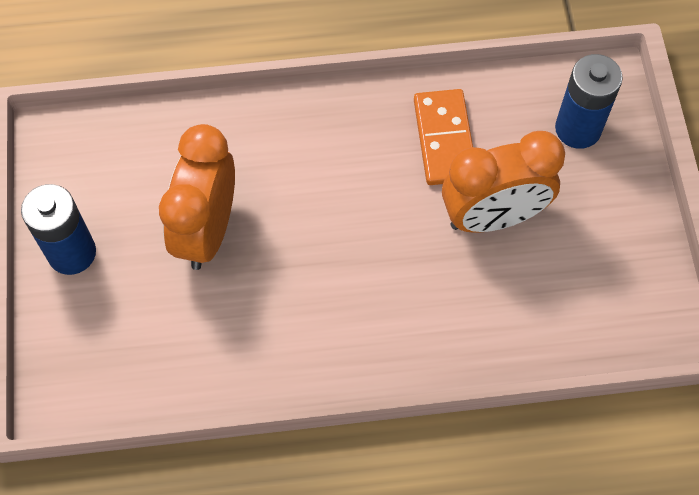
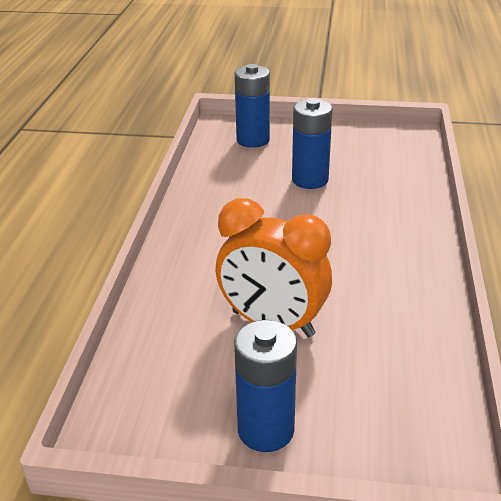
camera: 75 degrees left, 30 degrees down
(444, 139) = (236, 190): orange domino -> none
(493, 217) = (310, 180): orange clock -> blue battery

